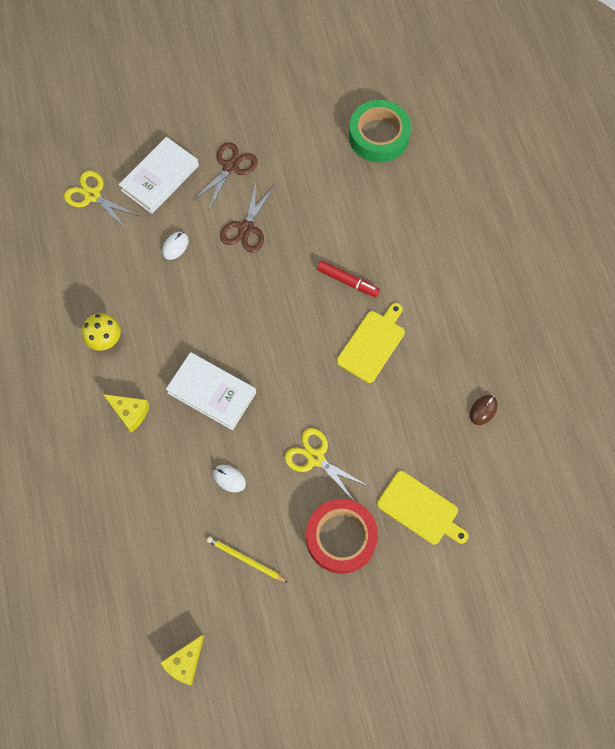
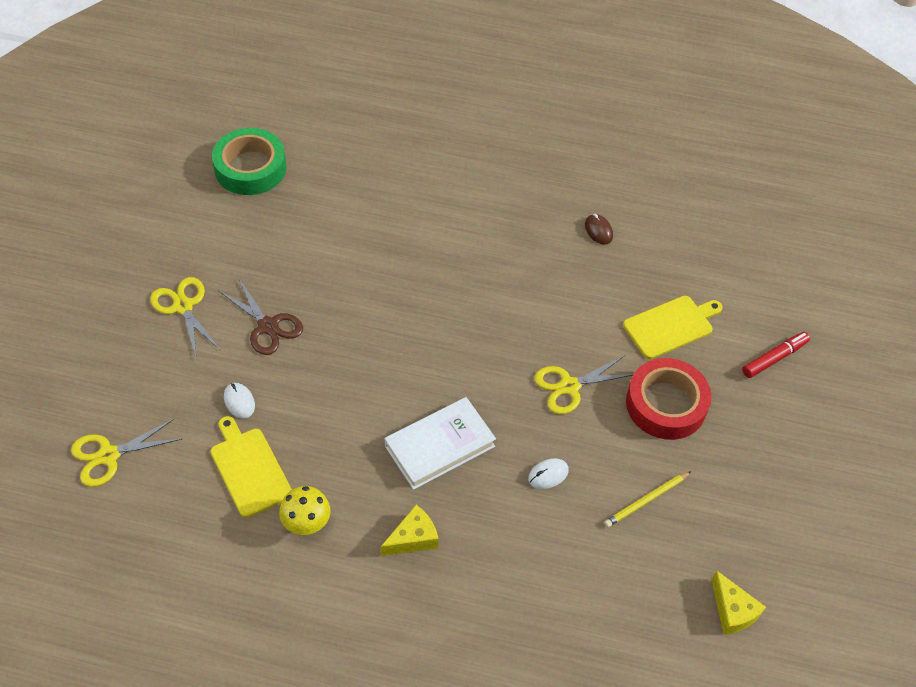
camera: 65 degrees left, 15 degrees down
(160, 178) = (141, 378): white book -> none
(231, 167) = (183, 306): brown scissors -> yellow scissors
(347, 281) = (393, 269): red marker -> red marker (774, 358)
(372, 344) = (475, 281): yellow cutting board -> yellow cutting board (249, 469)

